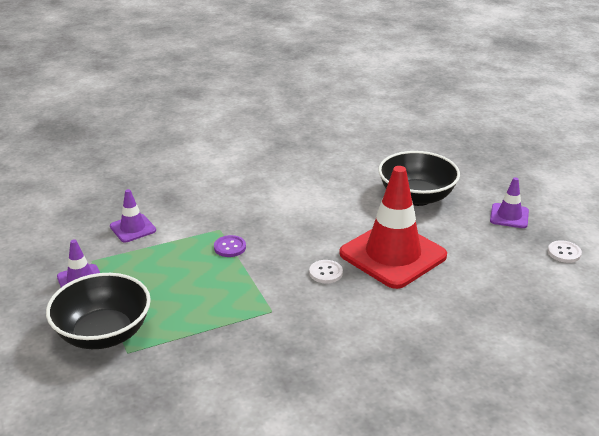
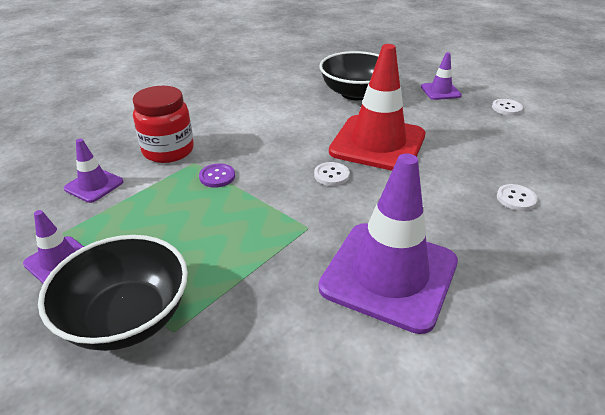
camera: 25 degrees left, 5 degrees up
(205, 213) = (168, 151): none -> red jar
(305, 366) = (389, 275): none -> purple traffic cone
(476, 342) = (516, 198): none -> white button

